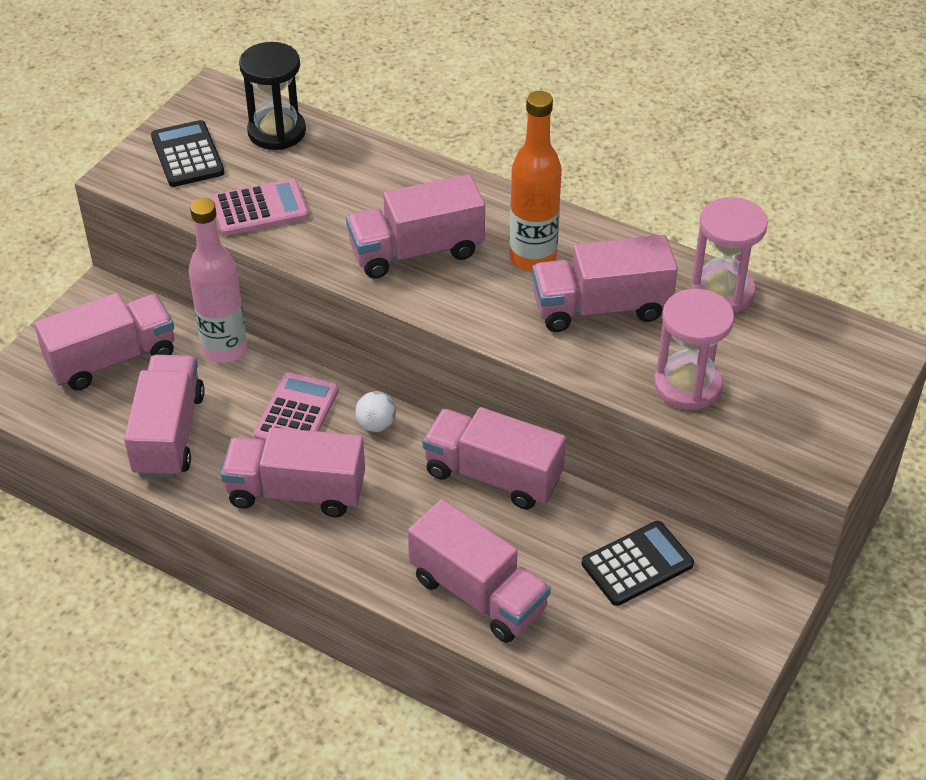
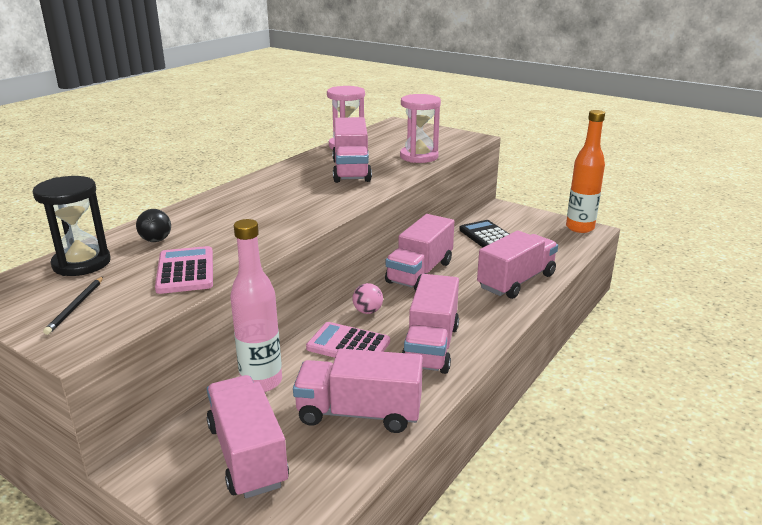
camera: 85 degrees left, 20 degrees down
(187, 155) = (75, 306): black calculator -> black pencil
(335, 169) = (156, 240): none -> black ball
(376, 425) = (367, 311): white ball -> pink ball
(416, 251) = (274, 215): pink truck -> none
(532, 258) = (298, 184): orange bottle -> orange bottle (580, 228)

